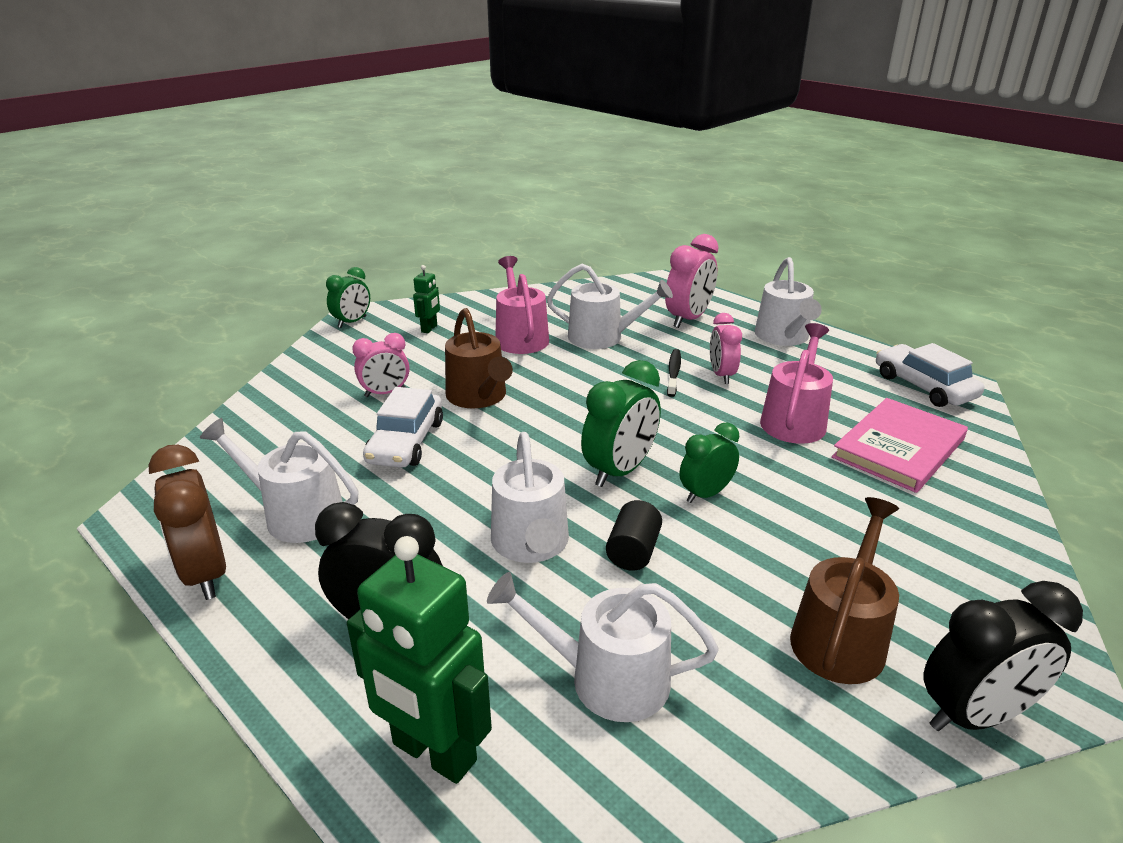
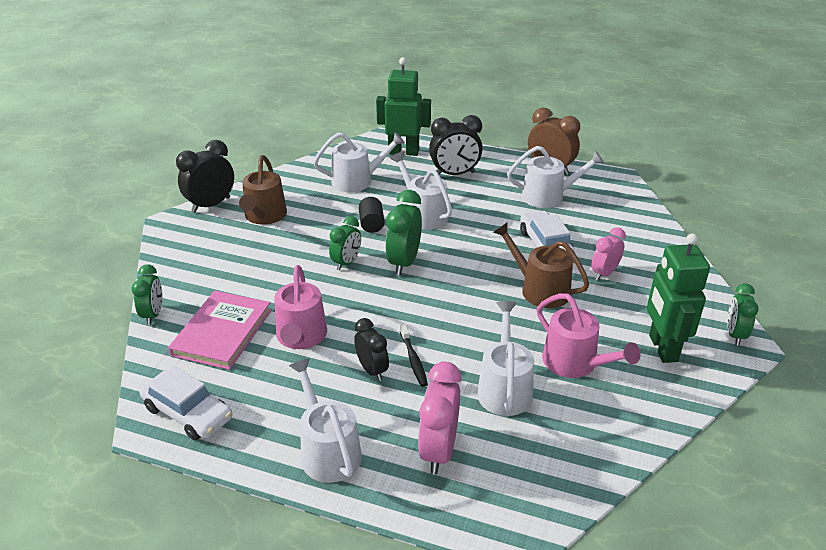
camera: 155 degrees right, 5 degrees up
(429, 329) = (662, 348): green robot -> green robot, size x2.06
(602, 337) = (504, 388): white watering can -> white watering can turned 105 degrees clockwise
(721, 375) = (372, 370): pink clock -> black clock
(1010, 494) = (153, 314): none -> green clock

